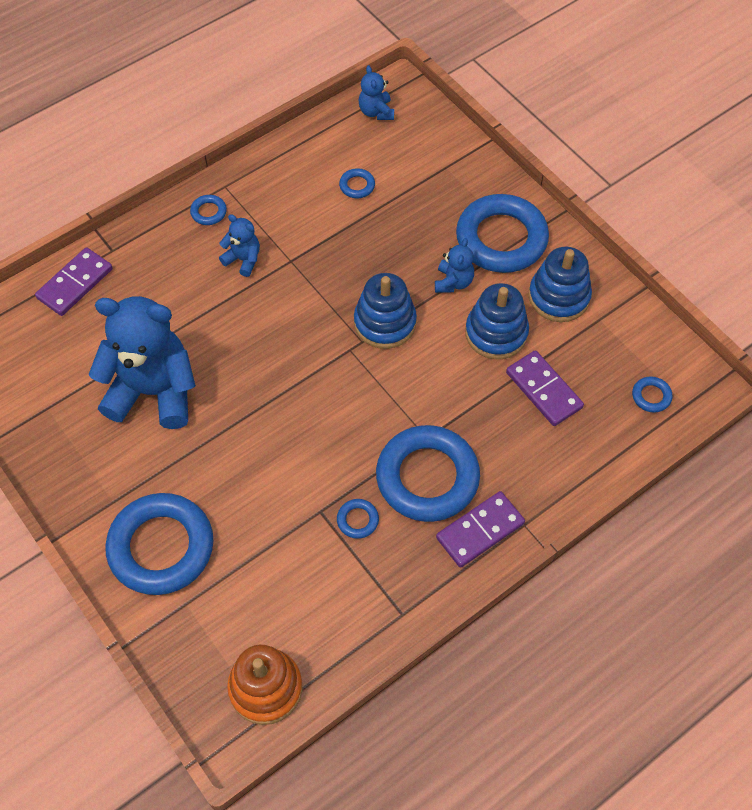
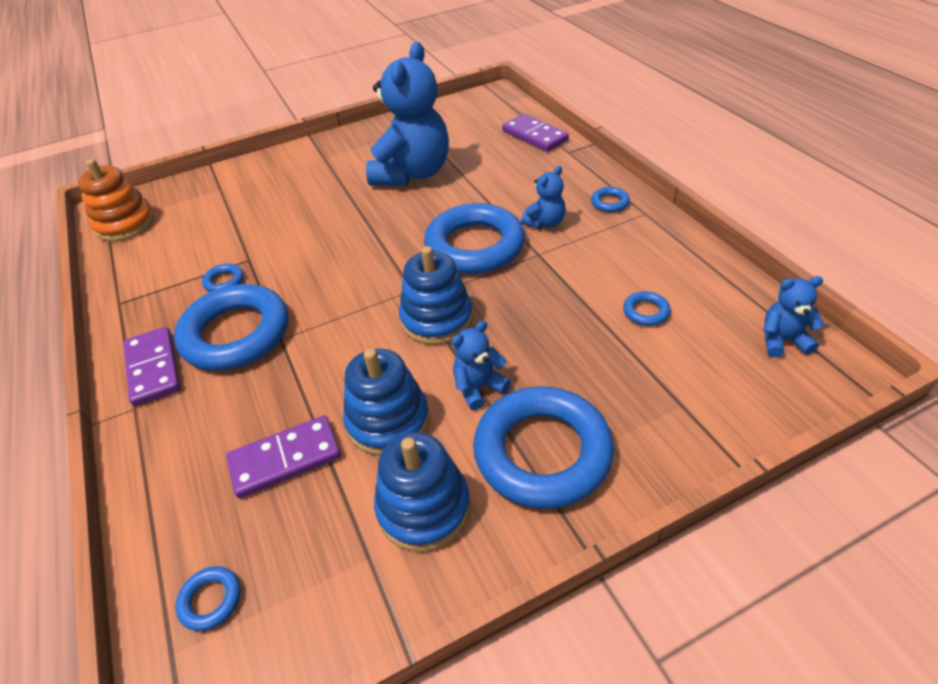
camera: 105 degrees right, 15 degrees down
(161, 547) = (272, 178): blue ring -> blue ring (475, 246)
(453, 282) = (478, 387): blue teddy bear -> blue teddy bear turned 120 degrees clockwise

